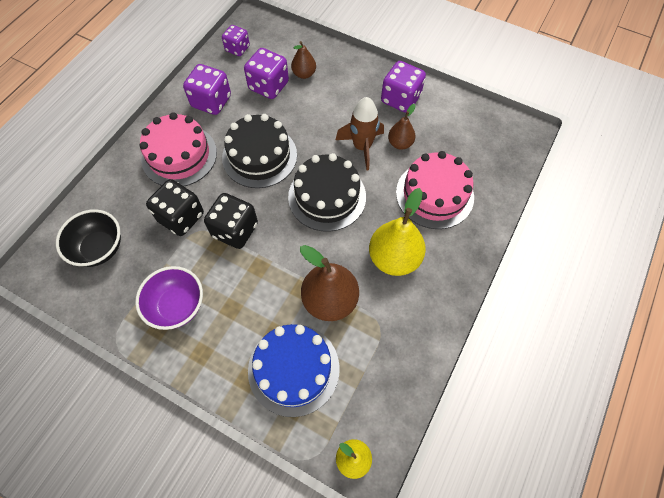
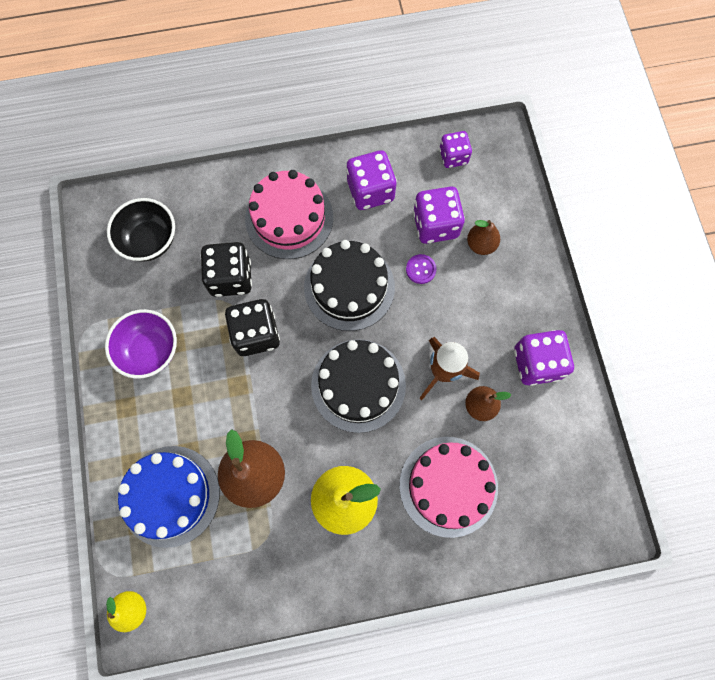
camera: 50 degrees right, 10 degrees up
(288, 112) = (421, 269): none -> purple button

